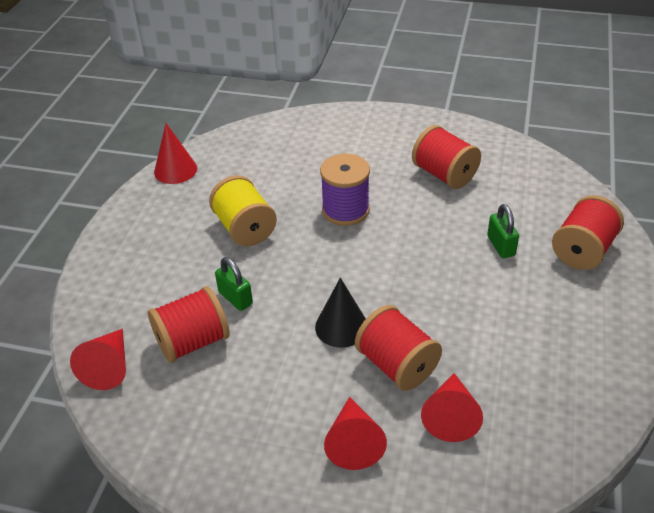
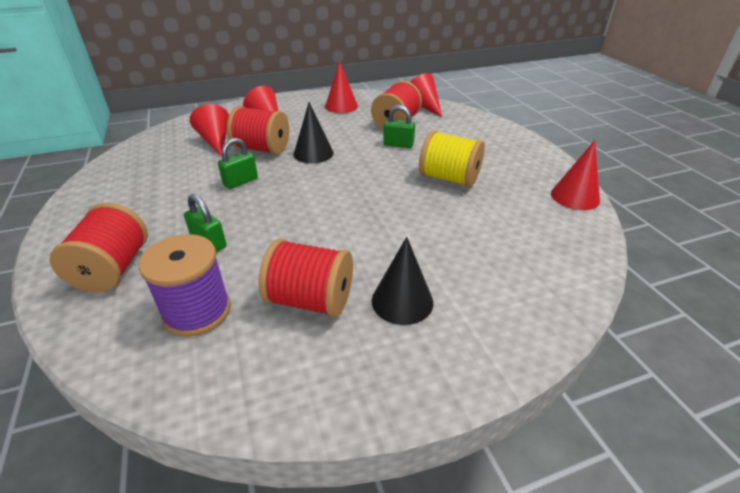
camera: 145 degrees right, 5 degrees down
(217, 430) = (341, 106): none -> red cone
(345, 210) = (384, 220): purple spool -> purple spool (197, 311)
(388, 153) = (402, 301): none -> black cone
(447, 312) = (240, 181): none -> green padlock

